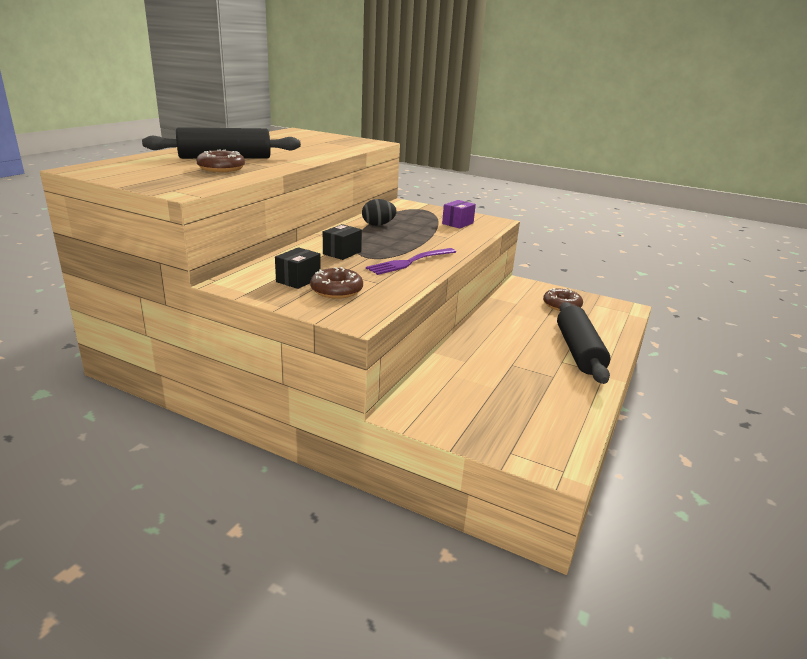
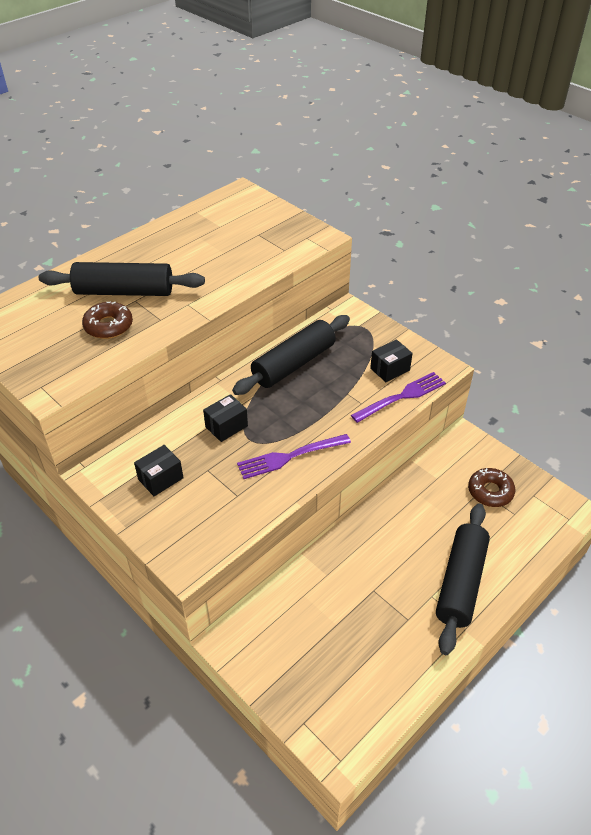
camera: 20 degrees right, 20 degrees up
(336, 290) = (189, 505): brown donut -> none
(378, 225) = (293, 364): black egg -> black rolling pin
(457, 223) = (390, 369): purple box -> black box
(477, 233) = (401, 397): none -> purple fork

